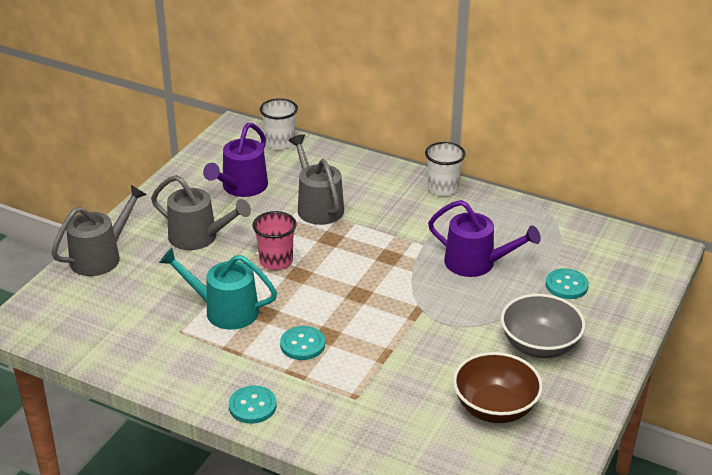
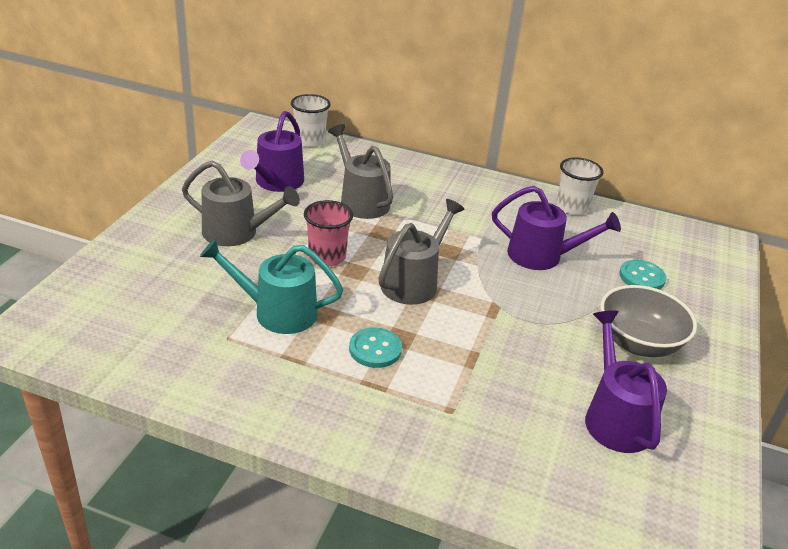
camera: 10 degrees left, 0 degrees up
(101, 257) = (125, 255): grey watering can -> grey watering can (413, 282)
(252, 406) = (329, 428): turquoise button -> none
(443, 188) = (485, 183): white cup -> white cup (572, 208)
(495, 408) = (615, 418): brown bowl -> purple watering can

